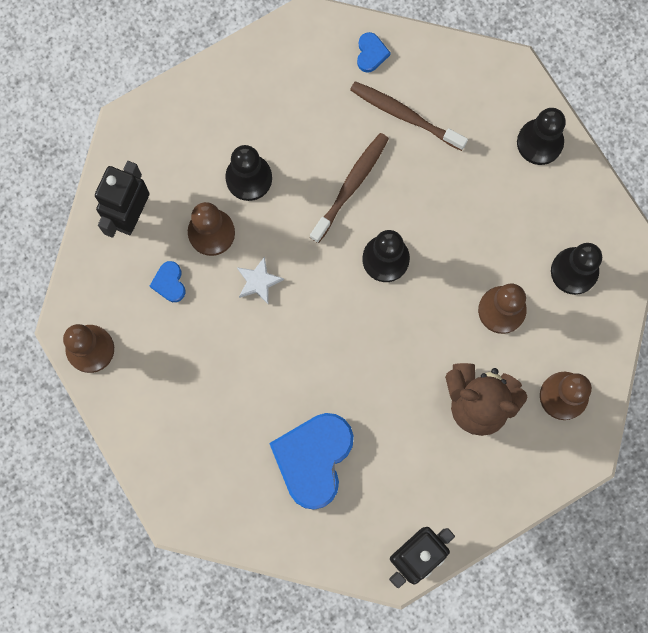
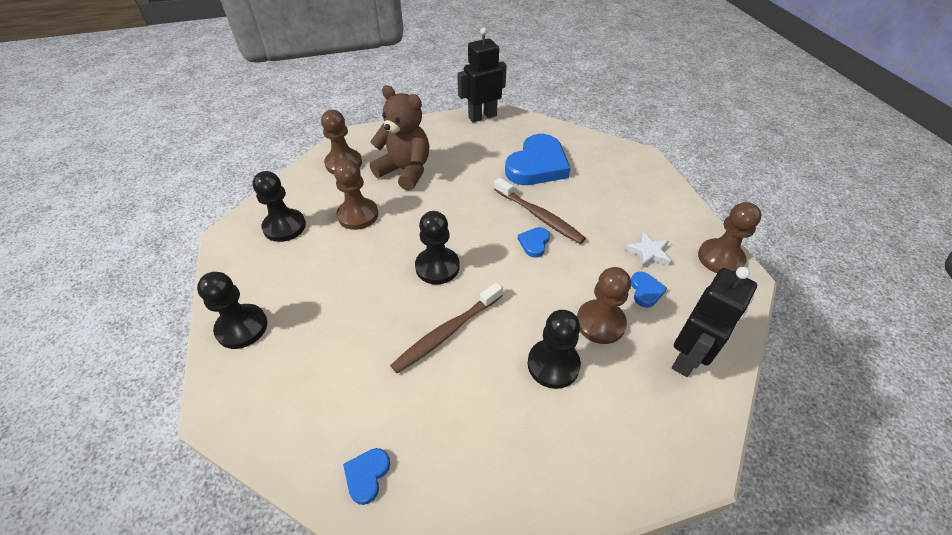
camera: 165 degrees left, 30 degrees down
(258, 281) = (559, 275): white star -> white star (648, 252)
(292, 319) = (534, 243): none -> blue heart
(405, 115) = (361, 388): brown toothbrush -> brown toothbrush (539, 216)

